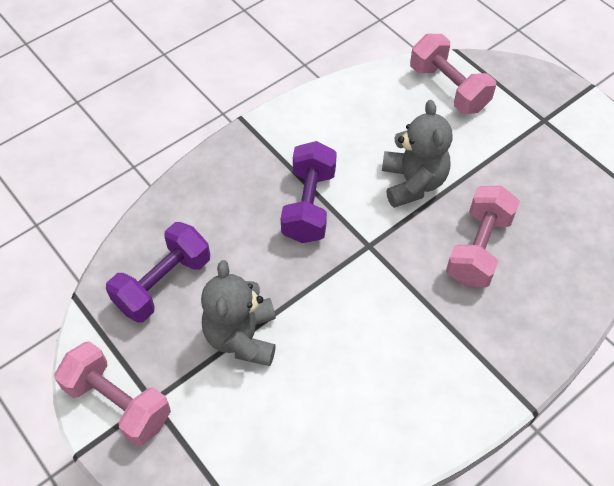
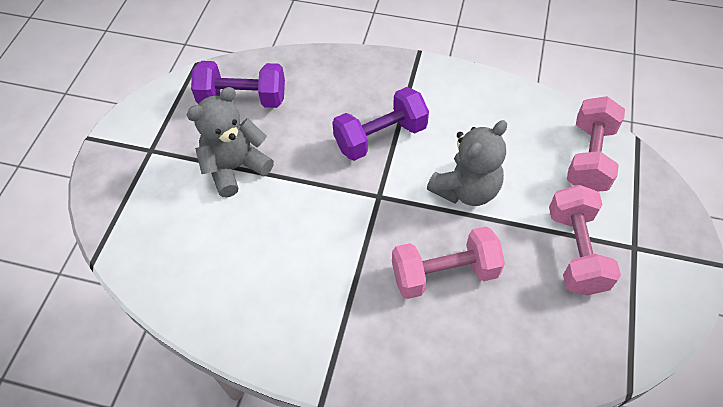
camera: 55 degrees right, 0 degrees up
(118, 403) = (136, 134): pink dumbbell -> pink dumbbell (576, 251)

